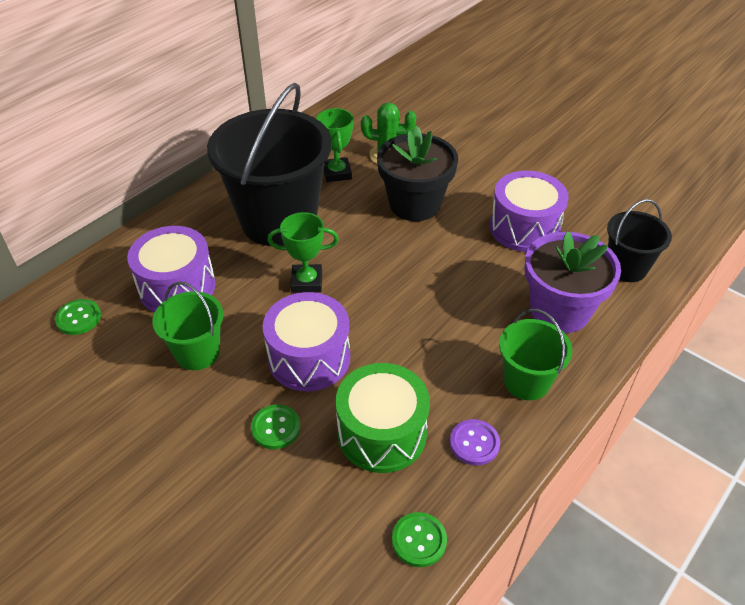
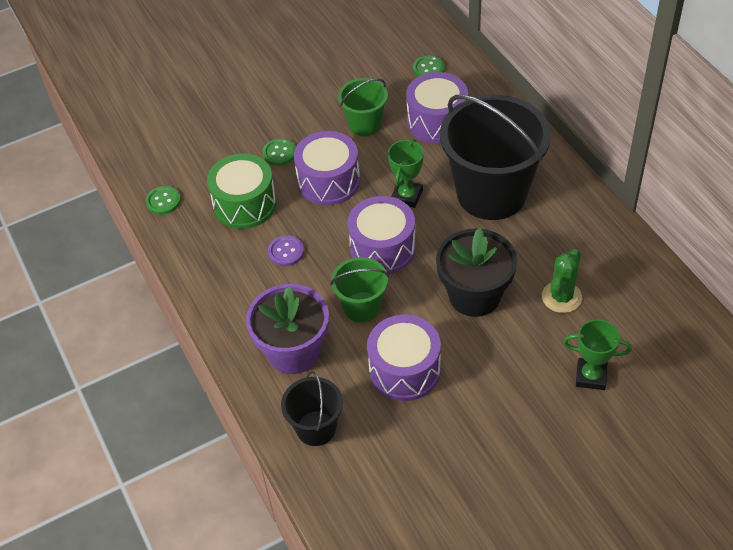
camera: 115 degrees right, 5 degrees up
(337, 173) = (546, 249): green trophy -> green trophy (591, 376)
(390, 281) = (382, 248): none -> purple drum
(474, 443) = (209, 250): purple button -> purple button (286, 252)
(526, 381) = (239, 299): green bucket -> green bucket (362, 307)

